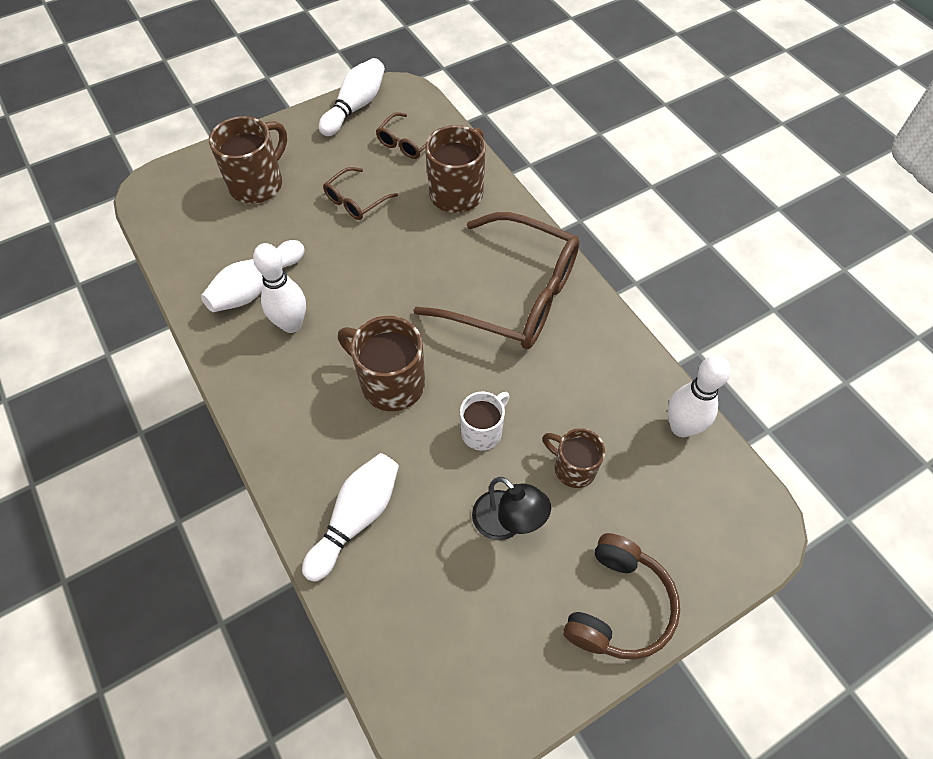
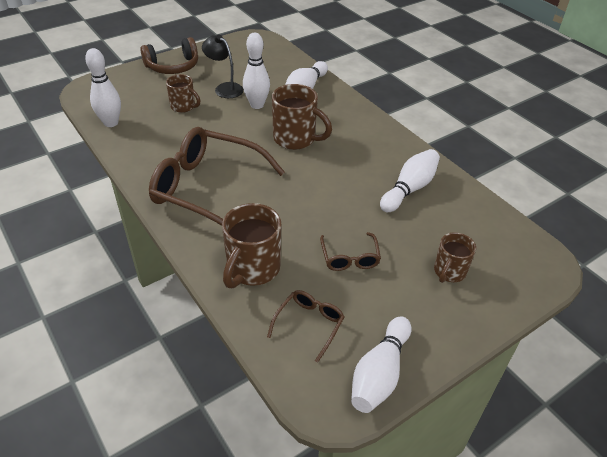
camera: 175 degrees right, 15 degrees down
(258, 184) = (449, 272): brown mug -> brown mug, size x0.62
(291, 324) = (372, 167): white bowling pin -> white bowling pin (257, 105)
(355, 201) = (350, 258): brown glasses -> brown glasses turned 135 degrees clockwise
(483, 431) = (236, 120): white mug -> none
(618, 605) = (173, 66): brown headphones -> brown headphones turned 135 degrees counterclockwise

